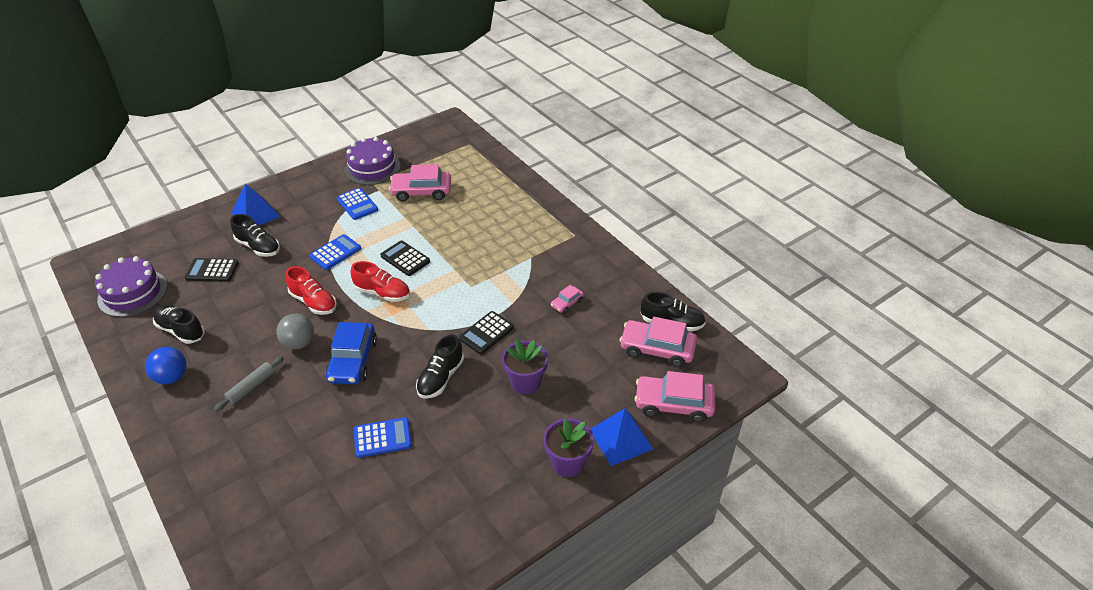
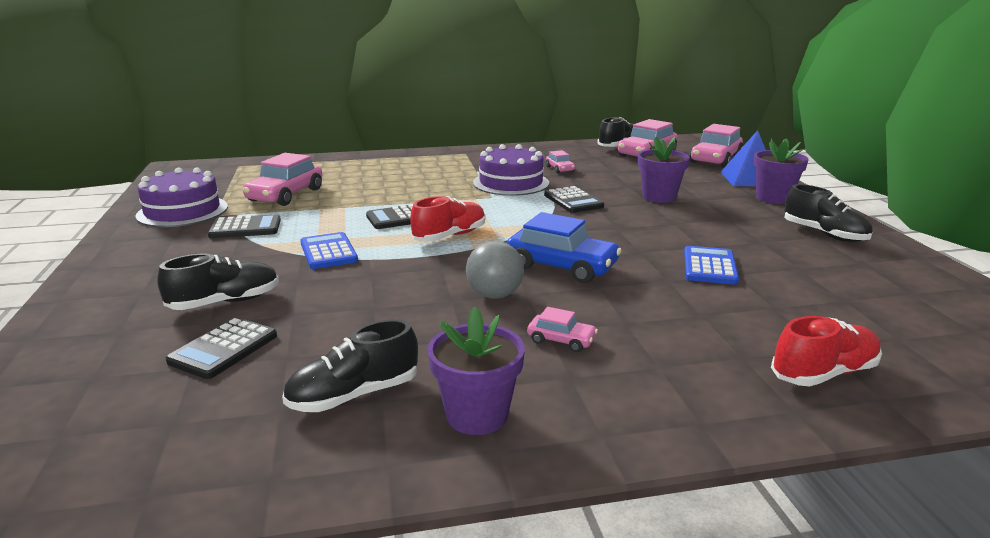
camera: 65 degrees left, 20 degrees down
(132, 293) = (156, 449): purple cake -> purple cake (511, 183)
(172, 377) = (477, 415): blue ball -> purple flower pot
(251, 387) = (561, 340): grey rolling pin -> pink car
(255, 214) = (133, 296): blue pyramid -> none
(313, 302) = (417, 276): red shoe -> red shoe (824, 373)
(357, 204) = (245, 228): blue calculator -> black calculator
(441, 378) = (627, 227): black shoe -> black shoe (824, 234)

